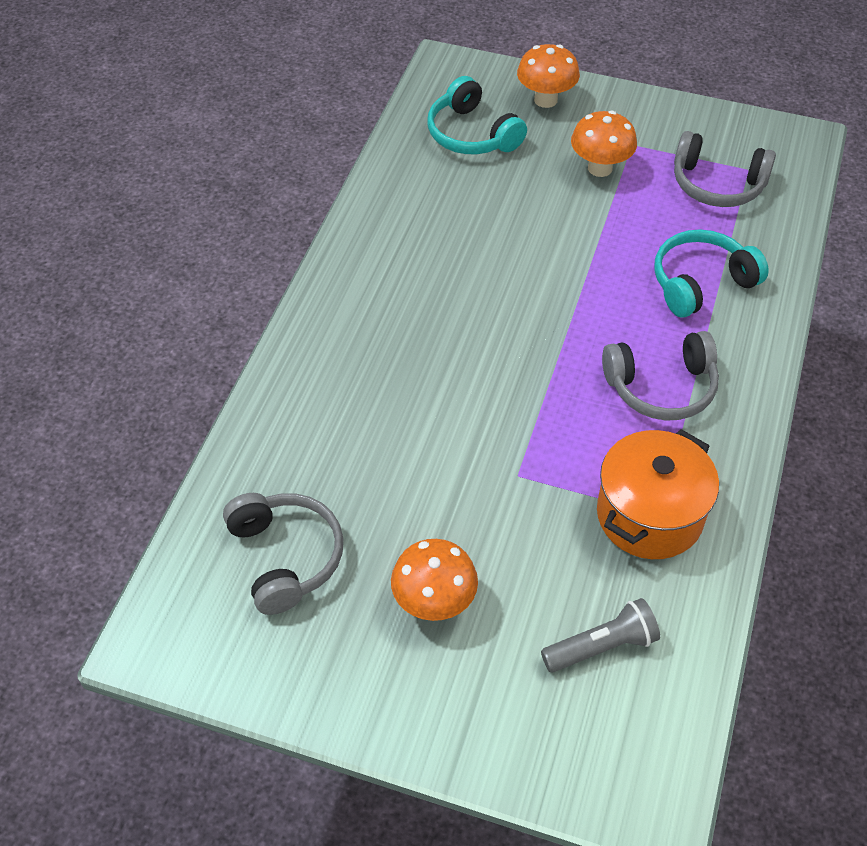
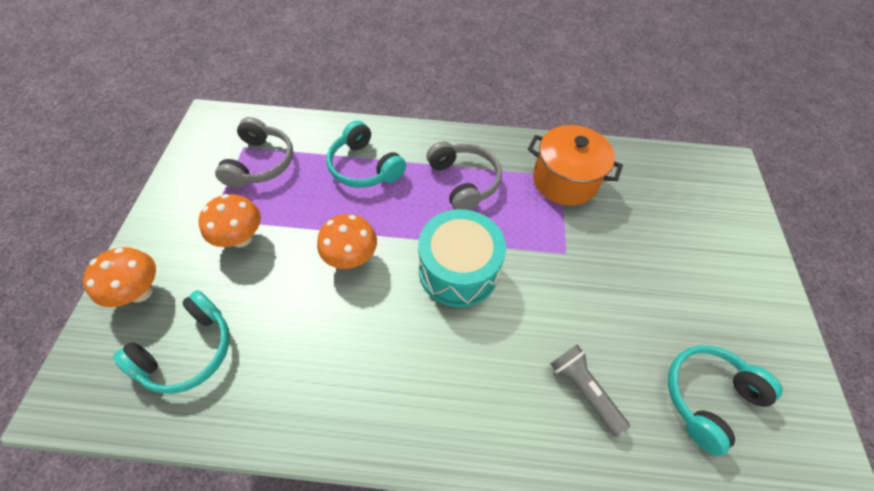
camera: 105 degrees left, 5 degrees up
(286, 557) = (707, 397): grey headphones -> turquoise headphones
(434, 602) = (684, 286): orange mushroom -> orange mushroom (351, 258)
(516, 352) = (458, 270): none -> turquoise drum
(602, 646) = (661, 195): grey flashlight -> grey flashlight (583, 390)

